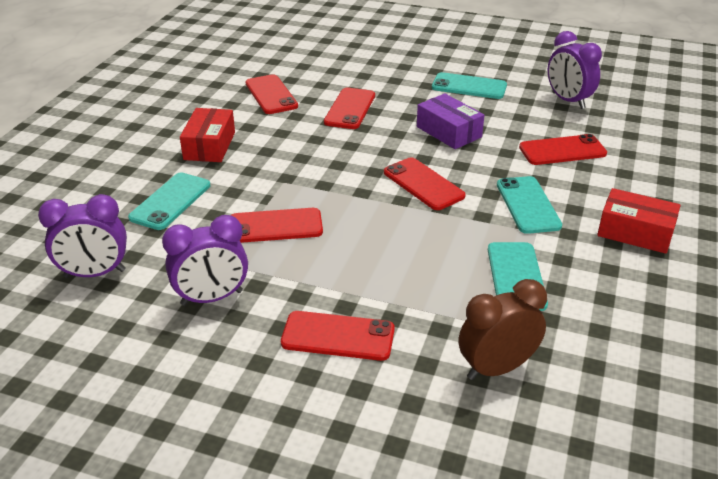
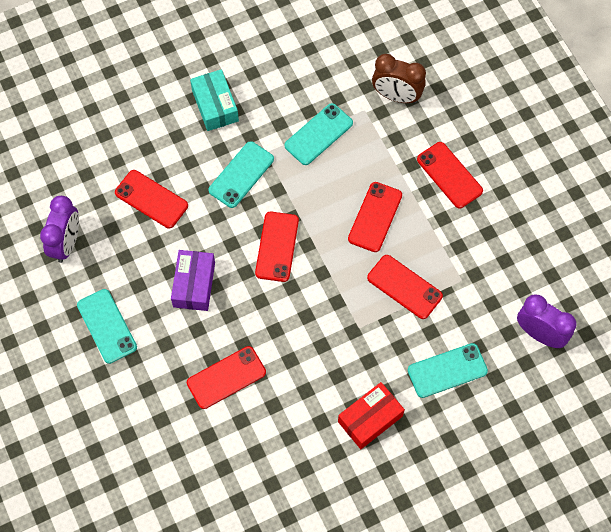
camera: 135 degrees left, 30 degrees up
(212, 298) = (490, 256): purple clock -> none
(271, 95) = (262, 455): red phone -> red phone (375, 217)
(635, 232) = (215, 105): red box -> turquoise box

